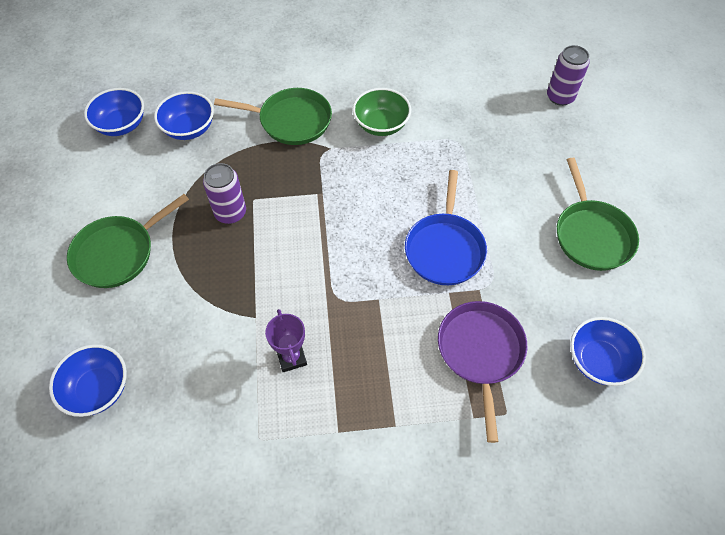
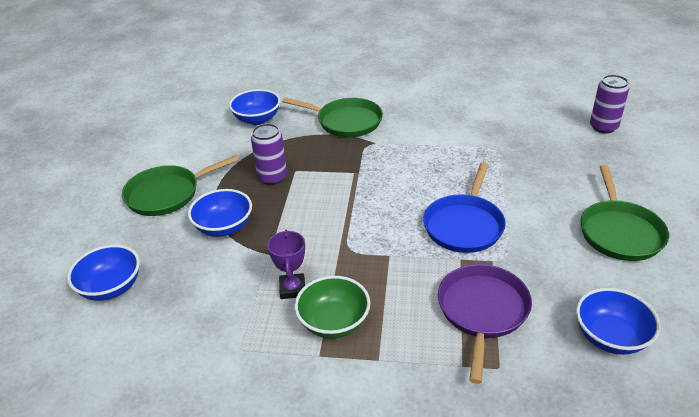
camera: 15 degrees right, 20 degrees down
(121, 125) = (203, 112): blue bowl -> blue bowl (224, 227)
(381, 125) = (426, 131): green bowl -> green bowl (334, 322)

